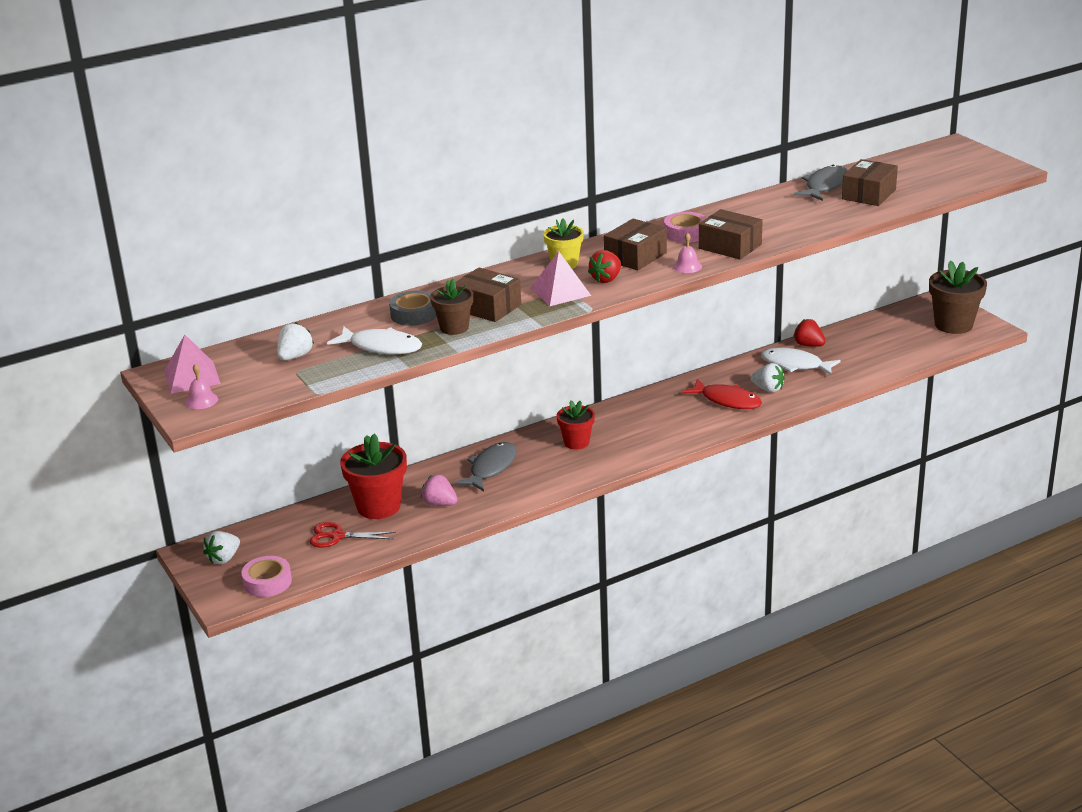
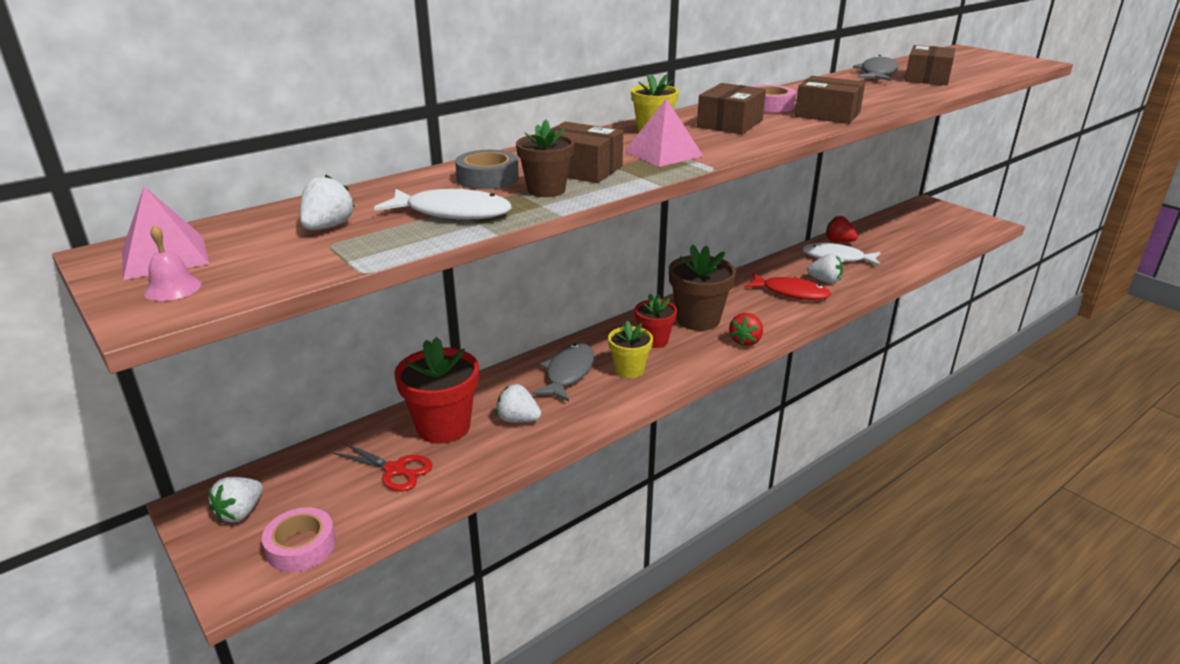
camera: 10 degrees left, 0 degrees up
(337, 536) = (395, 470): red scissors -> red scissors turned 150 degrees counterclockwise
(439, 504) = (518, 419): pink strawberry -> white strawberry
(545, 468) = (629, 370): none -> yellow flower pot
(606, 279) = (711, 142): red strawberry -> red strawberry (745, 341)
(687, 266) = (795, 130): pink bell -> none
(953, 325) = (956, 221): brown flower pot -> brown flower pot (698, 319)

